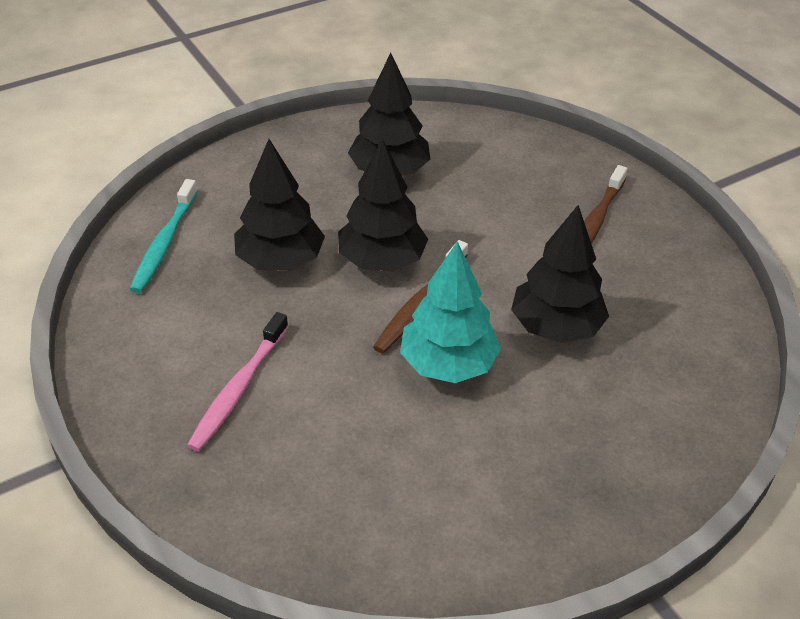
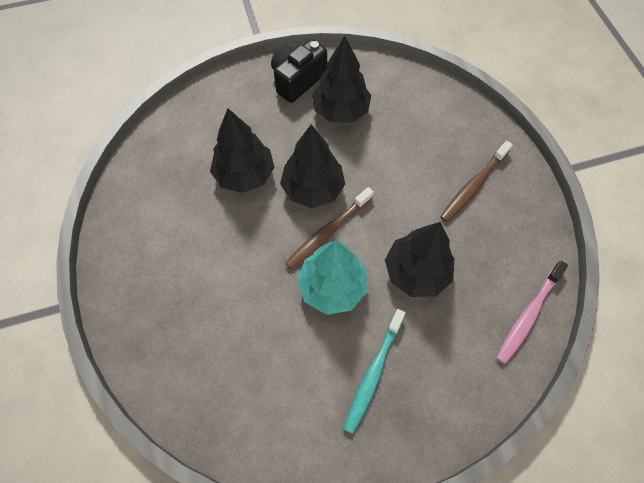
camera: 15 degrees right, 20 degrees up
(165, 243) = (173, 144): turquoise toothbrush -> turquoise toothbrush (373, 373)
(239, 388) = (189, 276): pink toothbrush -> pink toothbrush (528, 315)
(319, 148) = (297, 80): none -> black camera

